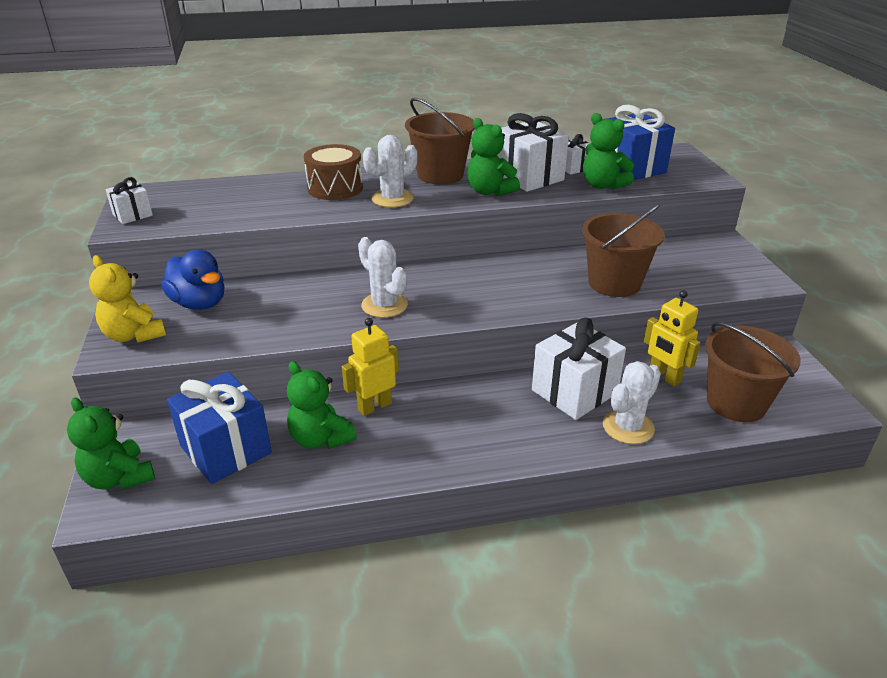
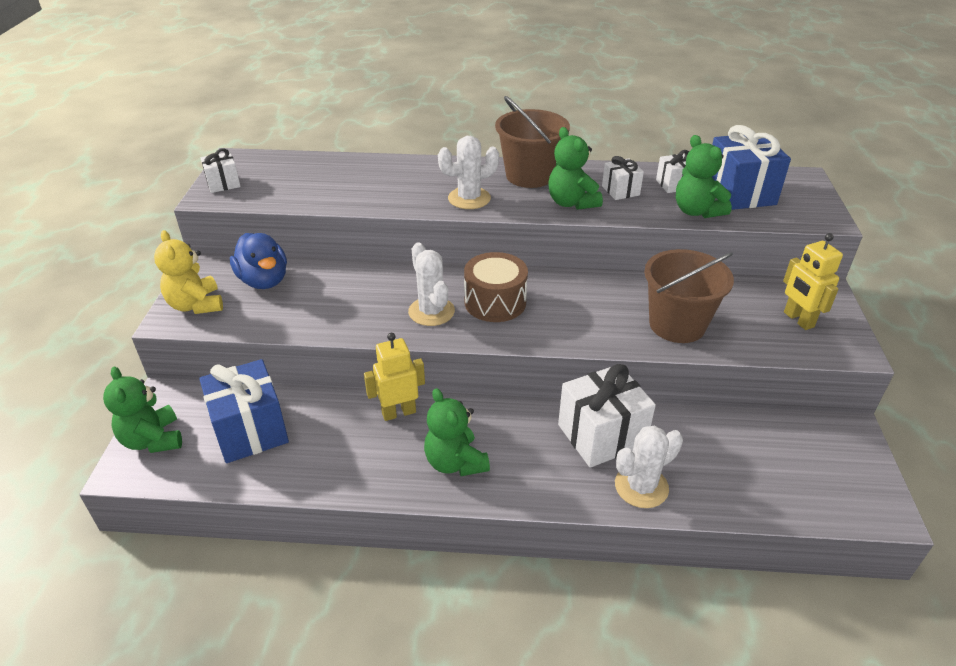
camera: 15 degrees right, 5 degrees up
(321, 439) = (337, 437): green teddy bear -> green teddy bear (455, 462)
(335, 188) = (419, 178): brown drum -> brown drum (495, 302)
(528, 177) = (620, 191): white gift -> white gift, size x0.53
(664, 377) = (704, 437): yellow robot -> yellow robot (798, 320)
(736, 403) = (771, 483): brown bucket -> none

